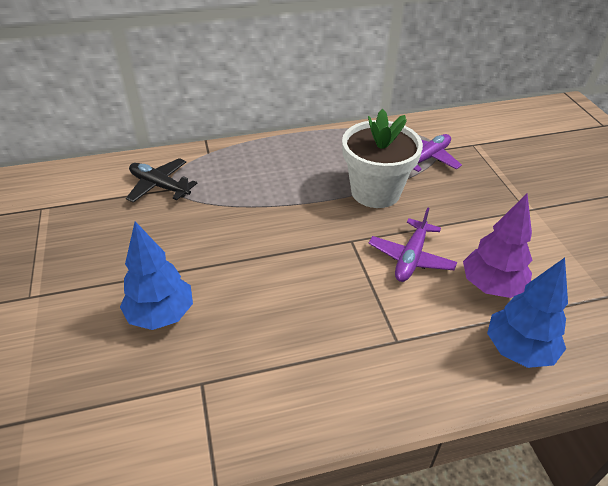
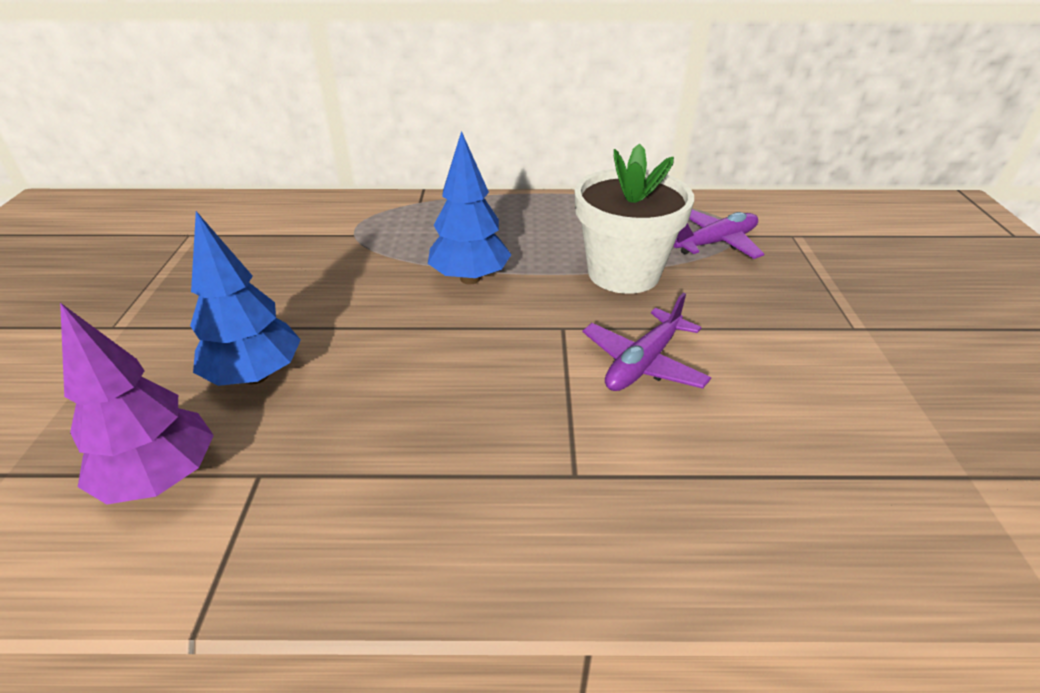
camera: 15 degrees right, 5 degrees down
(159, 186) = (340, 229): black plane -> none
(491, 286) = (760, 424): purple tree -> purple tree (161, 479)
(518, 350) = (779, 530): blue tree -> blue tree (470, 278)

